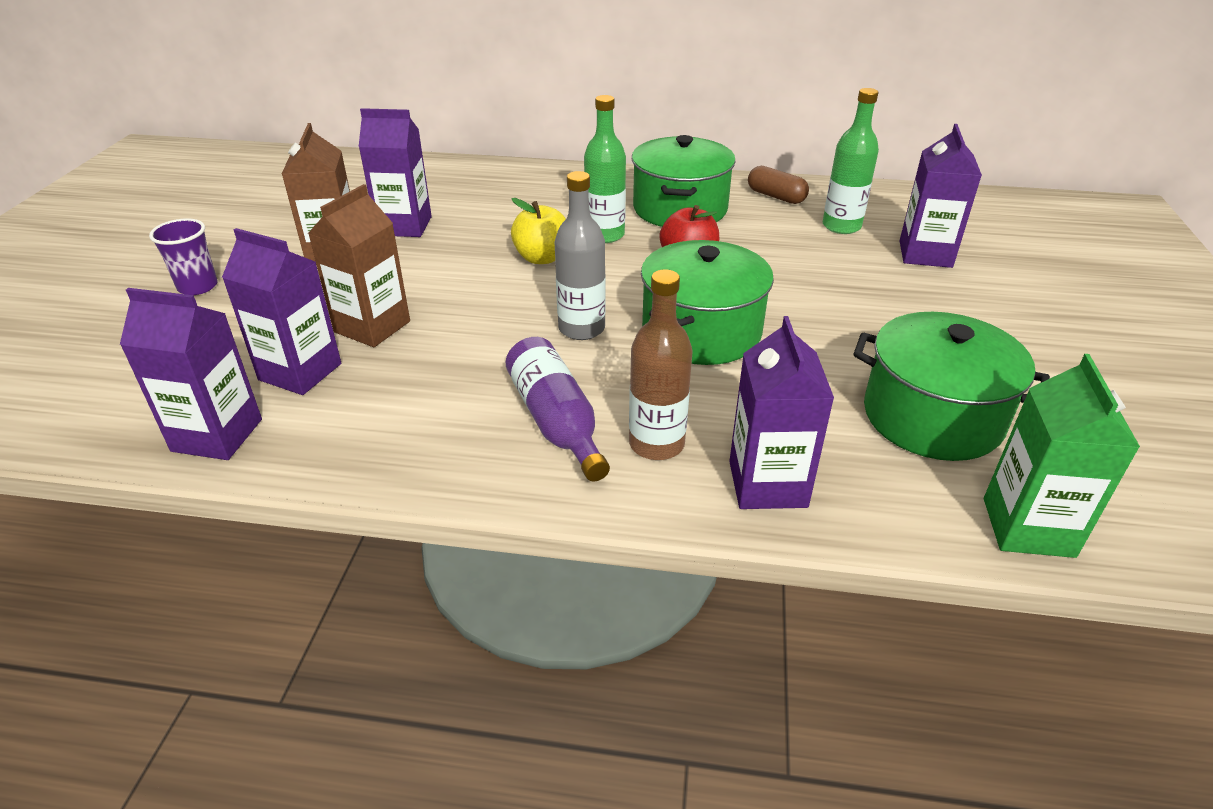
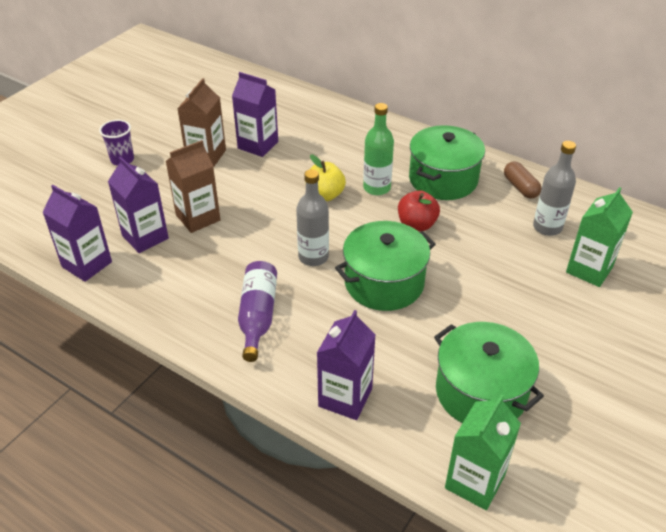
camera: 25 degrees right, 5 degrees up
(656, 444) = (302, 350): brown bottle -> none
(841, 226) = (547, 227): green bottle -> grey bottle
(925, 254) = (589, 269): purple carton -> green carton

